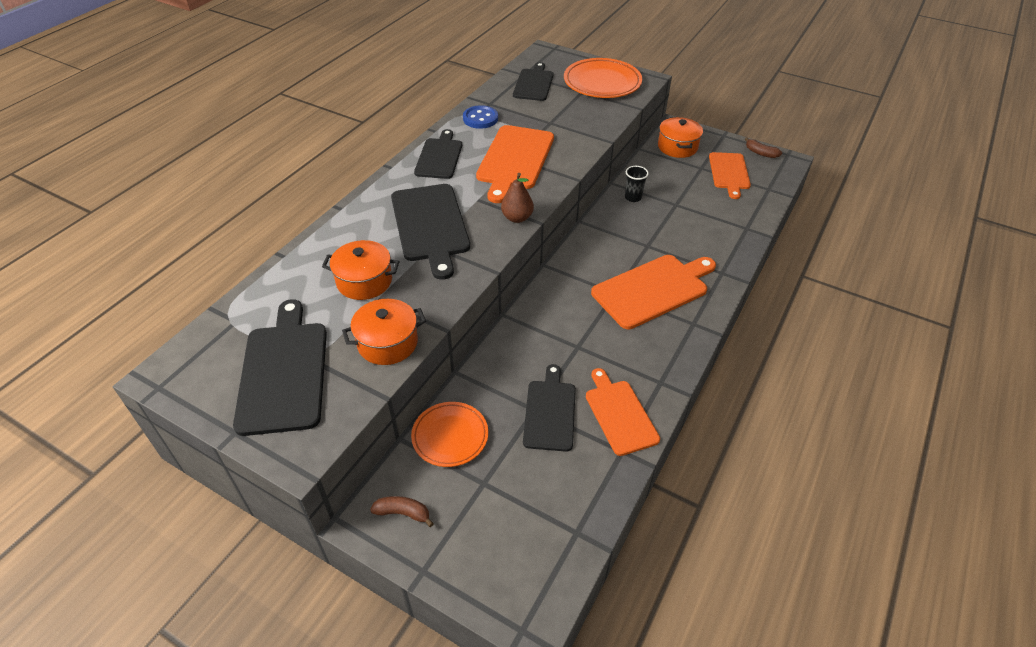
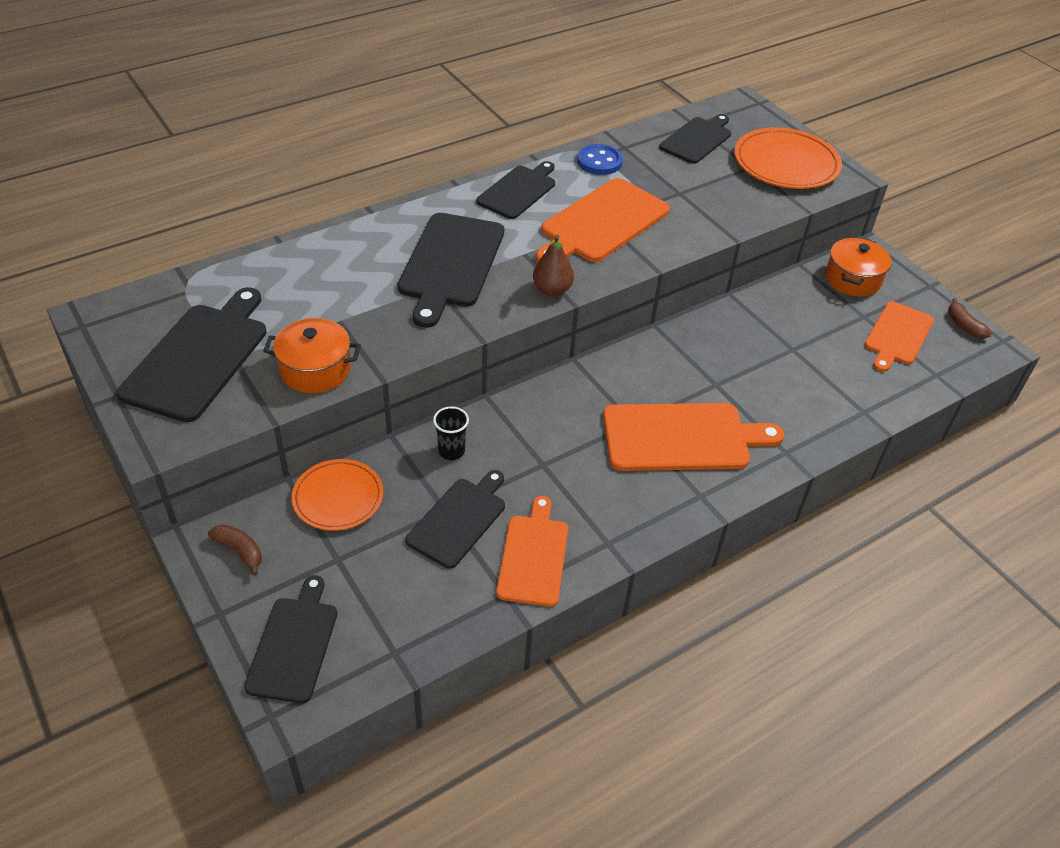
camera: 25 degrees right, 0 degrees up
(364, 281) = (339, 298): orange pot -> none
(499, 565) = (294, 644): none -> black cutting board
(633, 197) = (743, 321): black cup -> black cup (451, 451)

